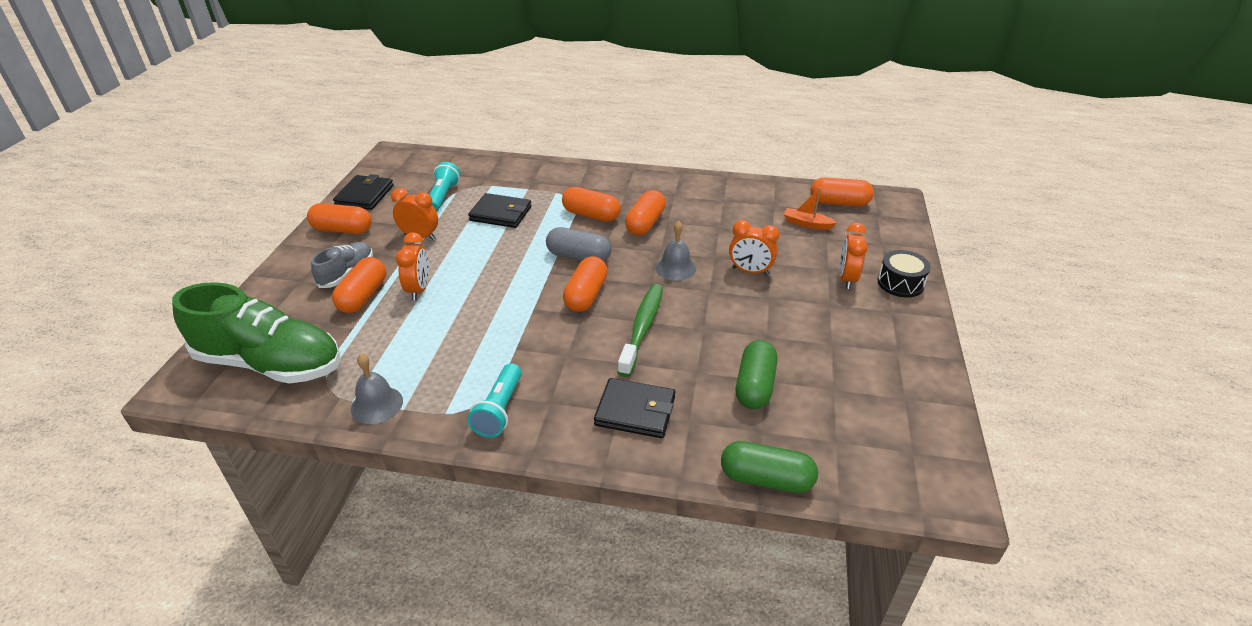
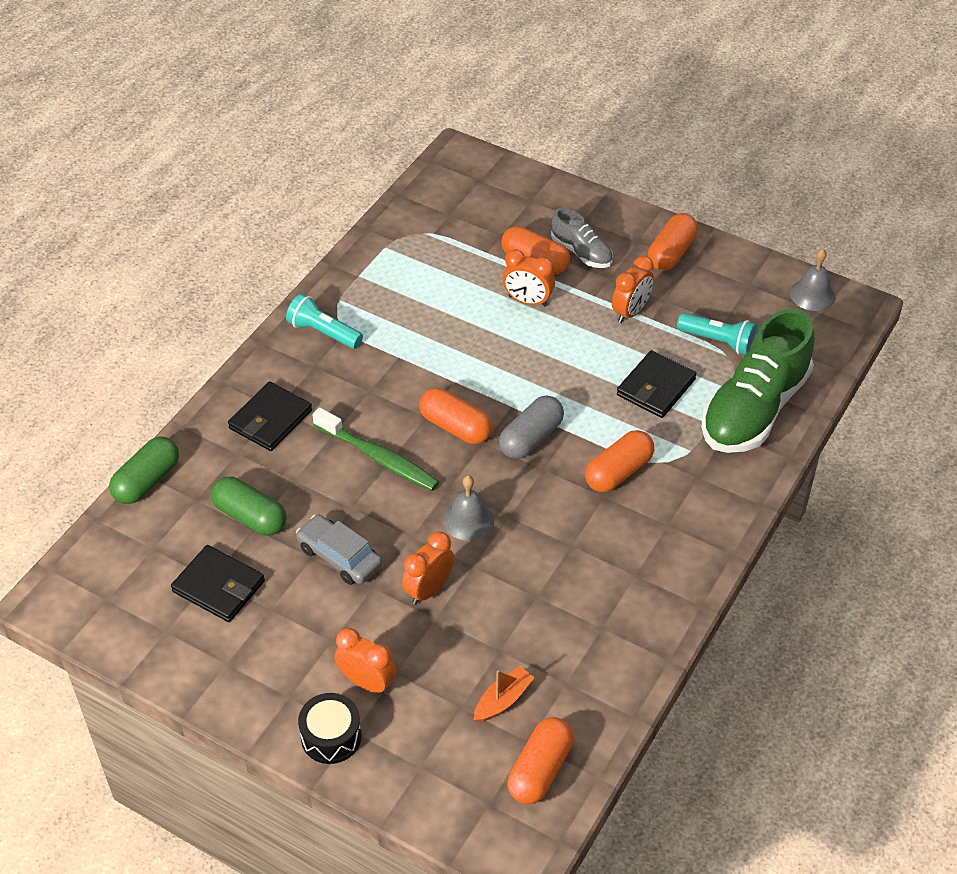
camera: 110 degrees right, 10 degrees up
(270, 363) = (461, 201): green shoe -> green shoe (754, 409)
(364, 195) = (746, 274): black wallet -> black wallet (219, 586)
(377, 405) = (373, 260): grey bell -> grey bell (812, 294)
(645, 223) = (577, 520): orange capsule -> none
(755, 321) = (339, 556): none -> grey car

